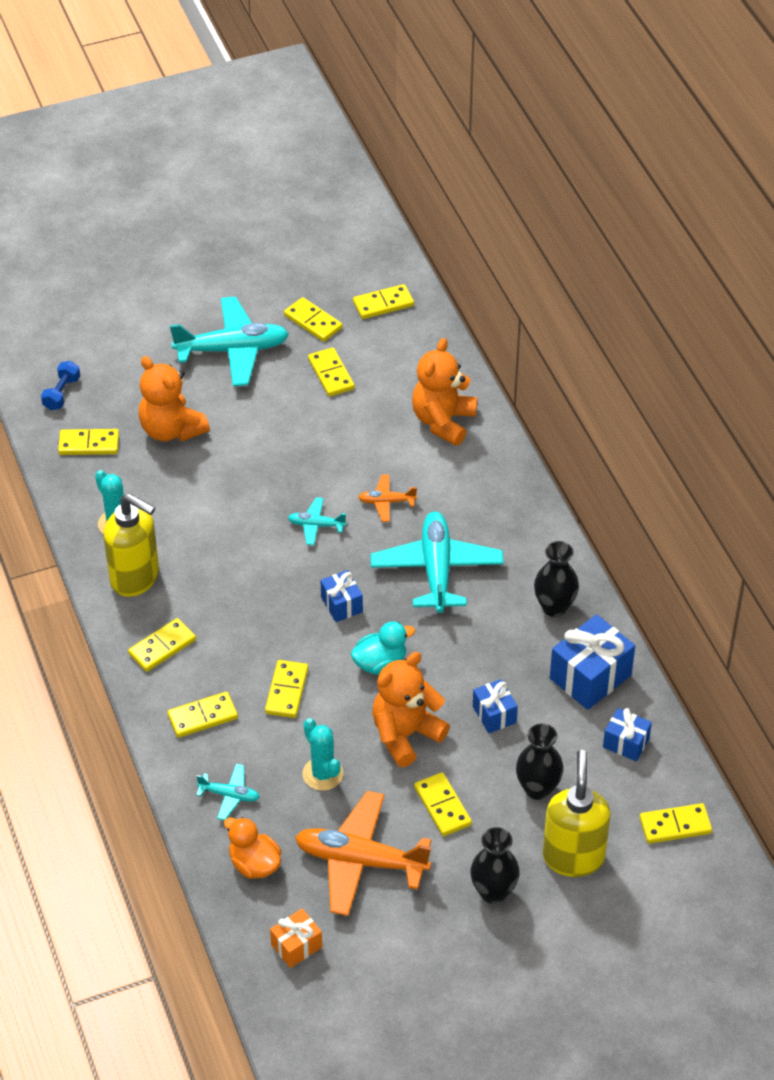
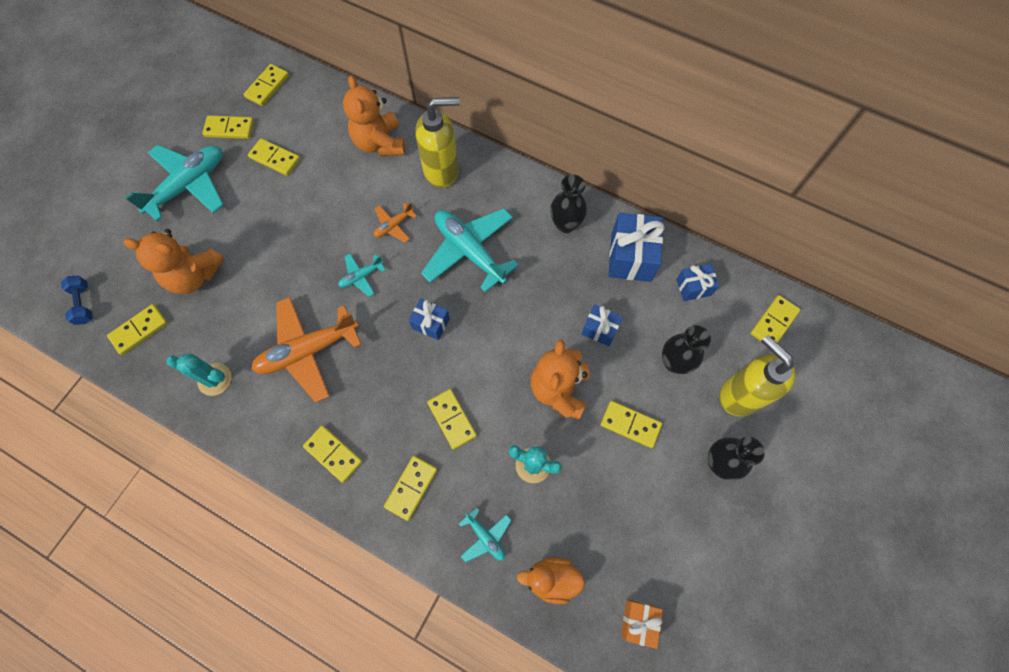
camera: 40 degrees left, 20 degrees up
(135, 578) = (266, 413): yellow soap dispenser -> yellow soap dispenser (442, 171)
(162, 647) = (333, 454): yellow domino -> yellow domino turned 60 degrees counterclockwise
(229, 795) = (485, 537): turquoise plane -> turquoise plane turned 75 degrees clockwise
(360, 861) = (618, 513): orange plane -> orange plane (308, 351)
(380, 663) = (495, 348): turquoise duck -> none

